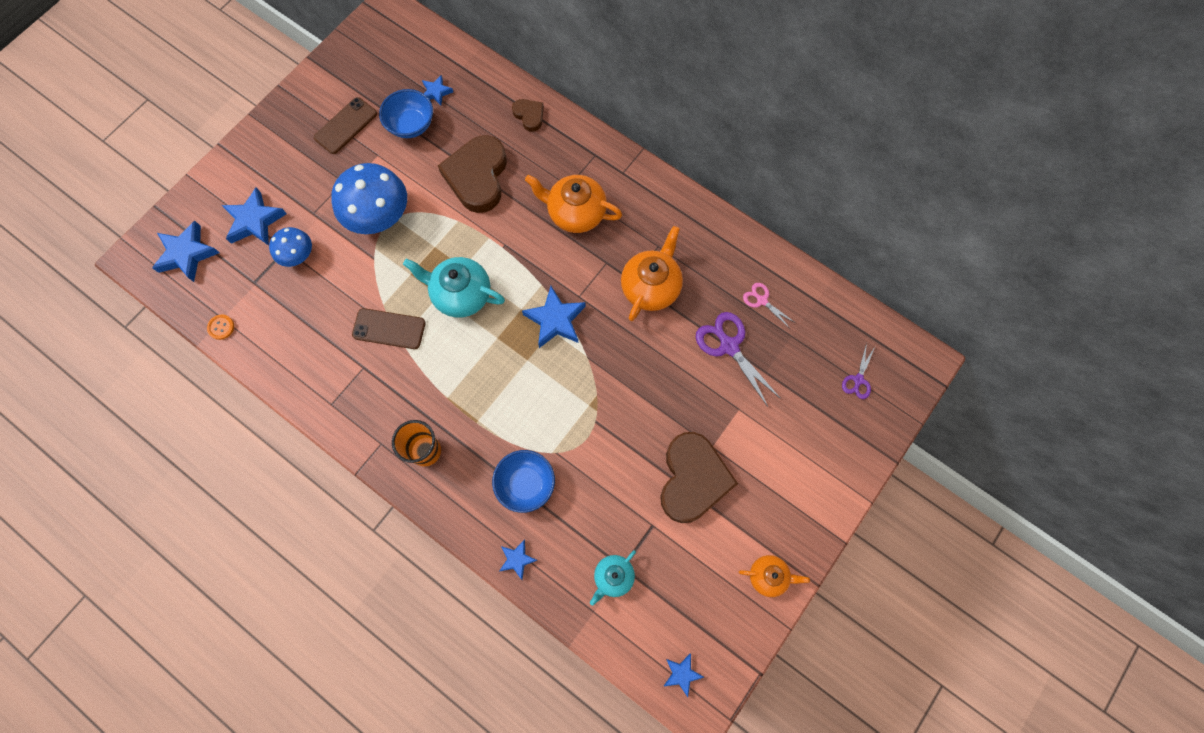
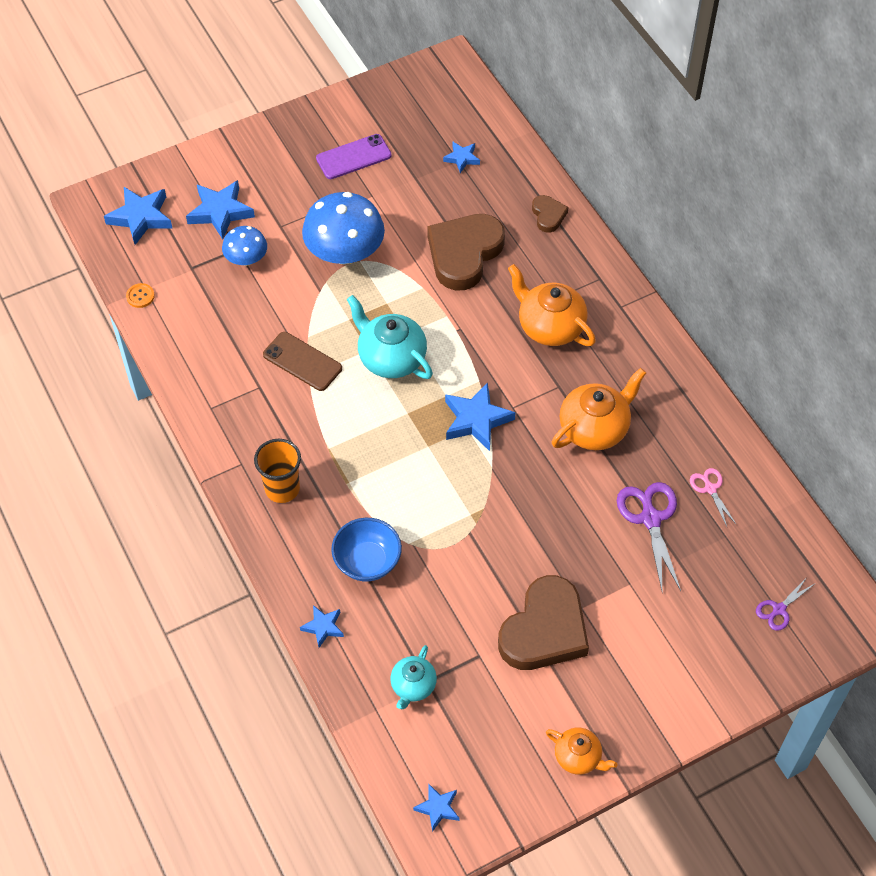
camera: 25 degrees right, 15 degrees down
(345, 126) = (353, 157): brown phone -> purple phone
(411, 125) = (420, 180): blue bowl -> none
(613, 577) = (413, 686): turquoise teapot -> turquoise teapot turned 45 degrees counterclockwise

